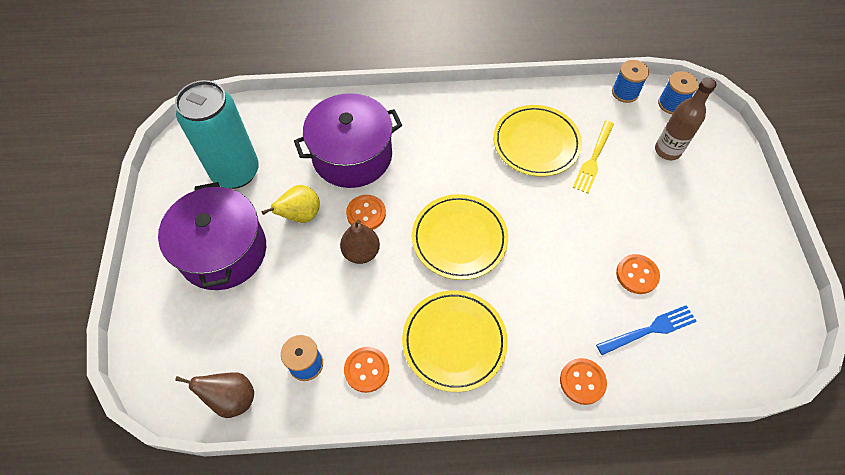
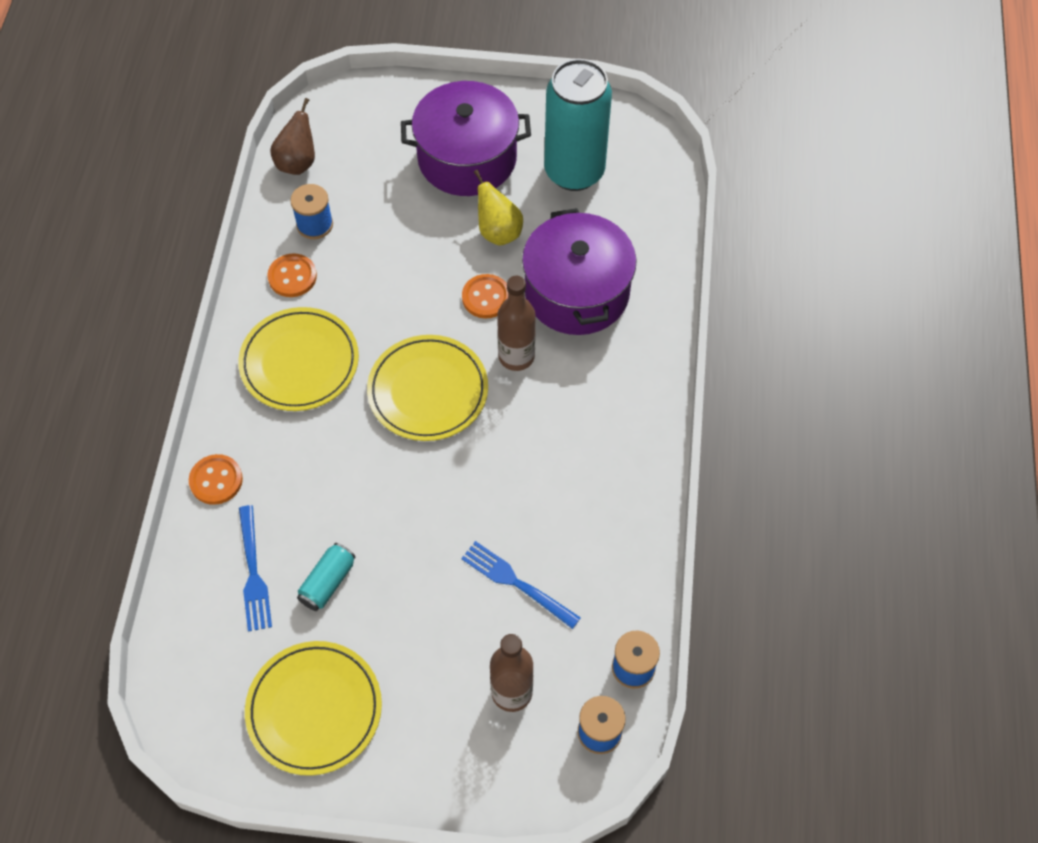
camera: 100 degrees right, 0 degrees up
(361, 252) = (434, 287): brown pear -> none
(416, 185) = (516, 356): none -> brown bottle
(536, 143) = (557, 514): yellow plate -> yellow plate (314, 709)
(593, 159) = (516, 583): yellow fork -> blue fork
(637, 275) = (328, 582): orange button -> turquoise can

